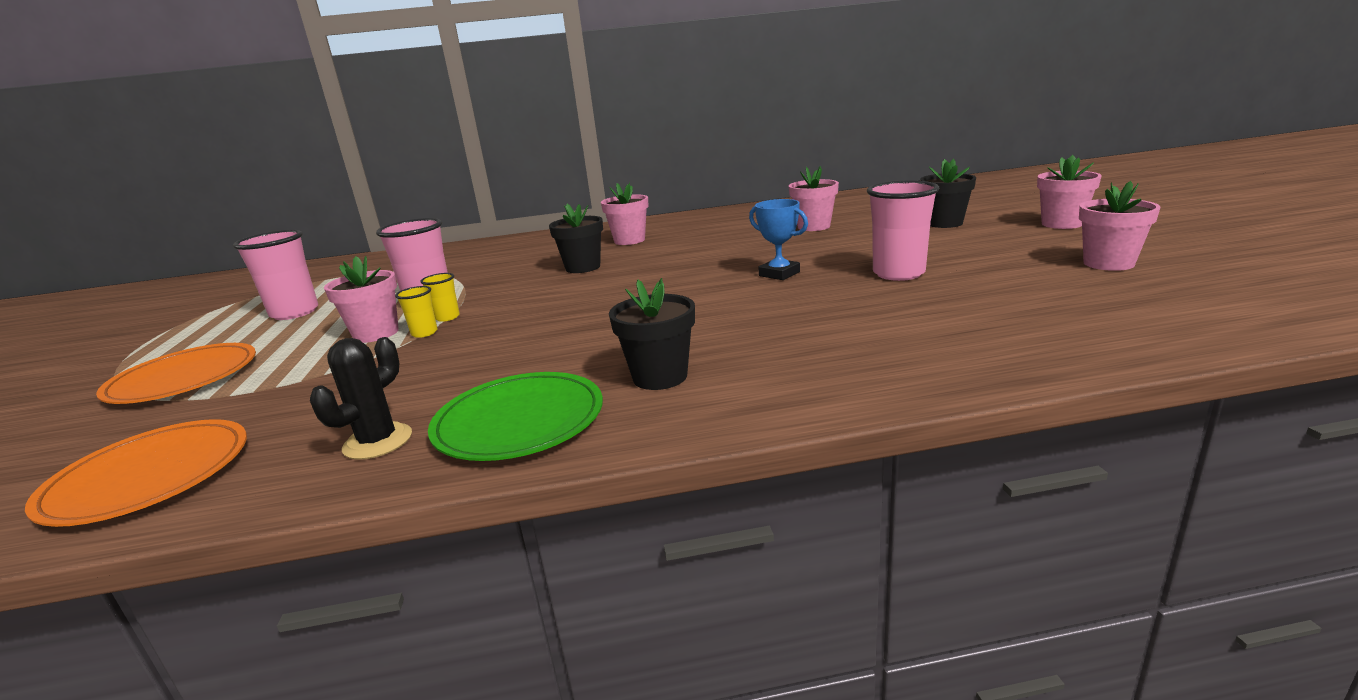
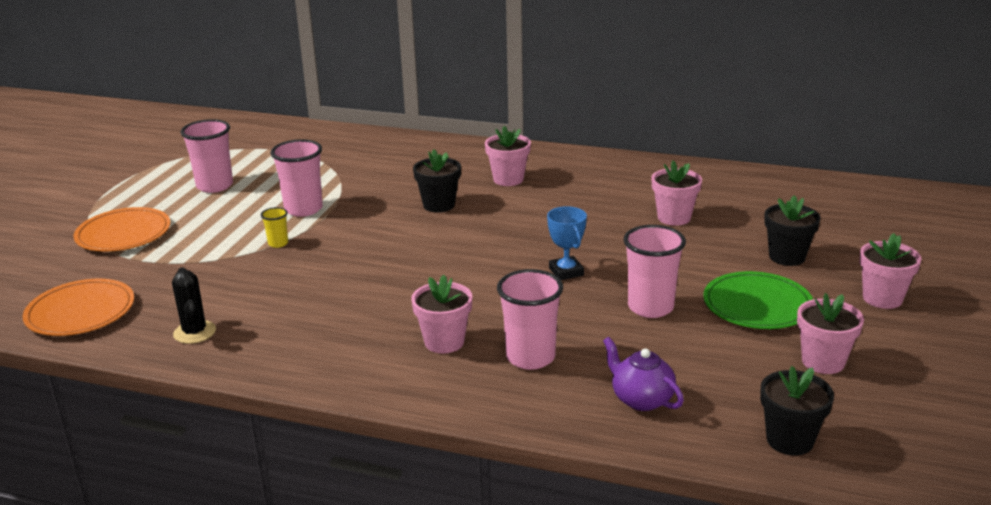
camera: 25 degrees right, 5 degrees up
(376, 334) = (249, 232): pink flower pot -> pink flower pot (444, 342)
(378, 442) = (194, 332): black cactus -> black cactus turned 75 degrees counterclockwise
(447, 317) = (303, 231): yellow cup -> none
(519, 421) = (273, 347): green plate -> green plate (757, 305)
(660, 377) = (376, 344): black flower pot -> black flower pot (790, 440)
(853, 335) = (530, 357): none -> pink cup
(1023, 330) = (641, 399): none -> purple teapot

